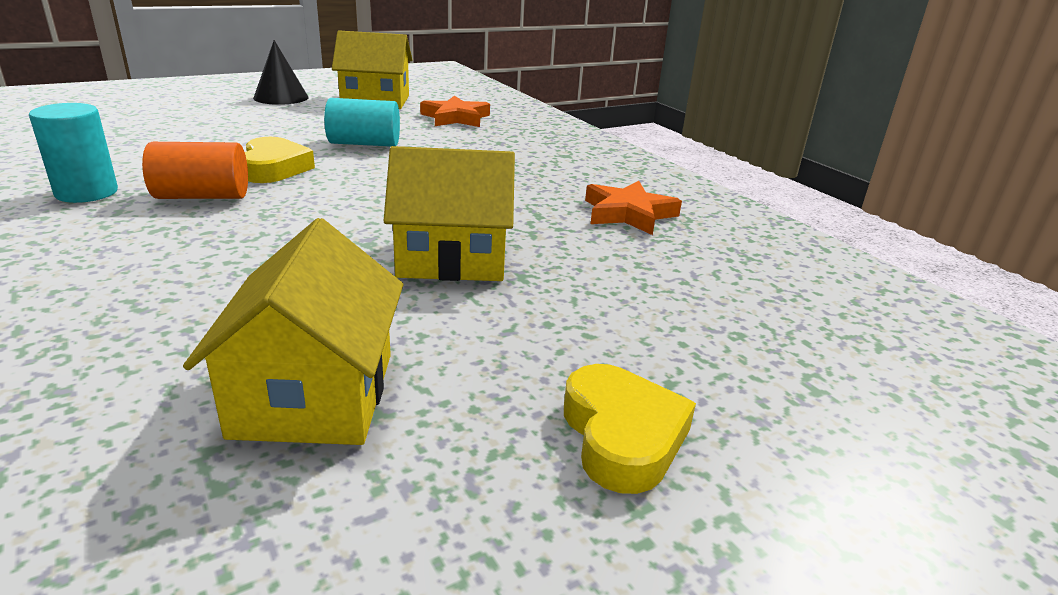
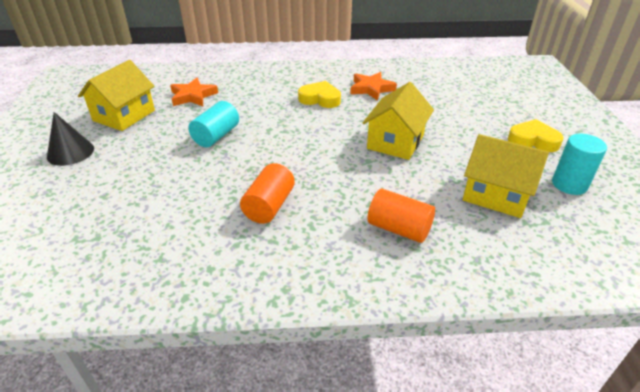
camera: 60 degrees left, 10 degrees up
(86, 193) = (229, 254): turquoise cylinder -> turquoise cylinder (569, 184)
(159, 295) = (399, 229): none -> orange cylinder
(274, 168) = (237, 174): yellow heart -> yellow heart (320, 99)

